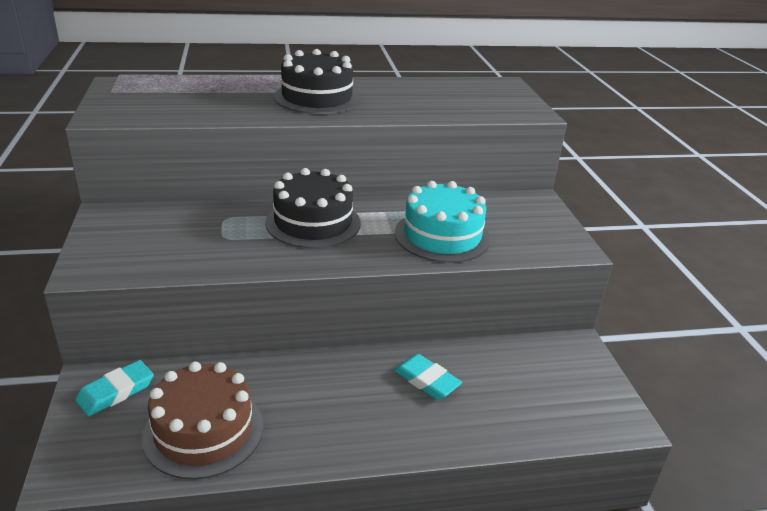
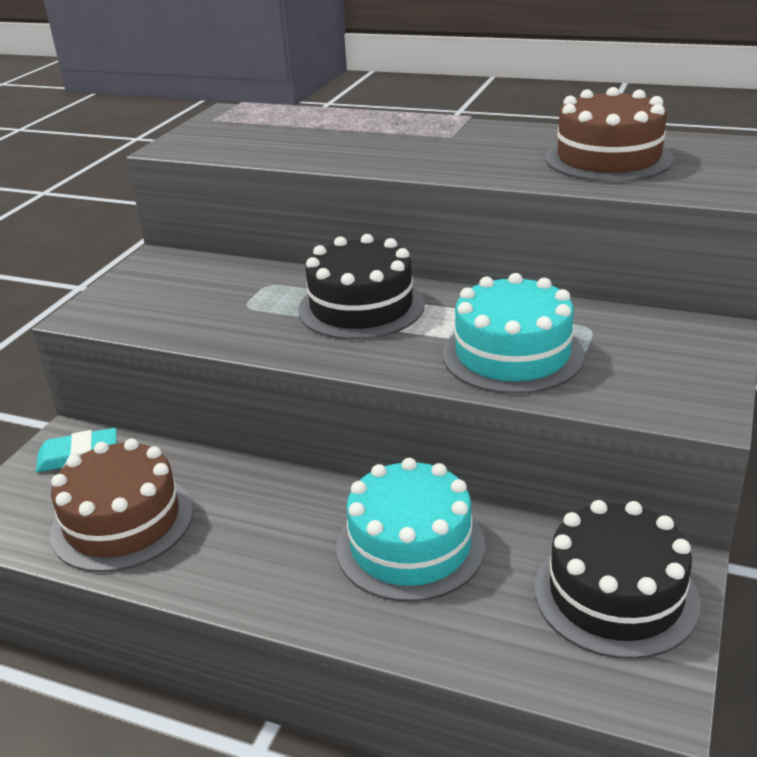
camera: 35 degrees right, 0 degrees up
(317, 98) = (435, 145): black cake -> black cake (615, 594)
(426, 380) = (410, 546): turquoise eraser -> turquoise cake
(439, 98) = (608, 158): none -> brown cake

